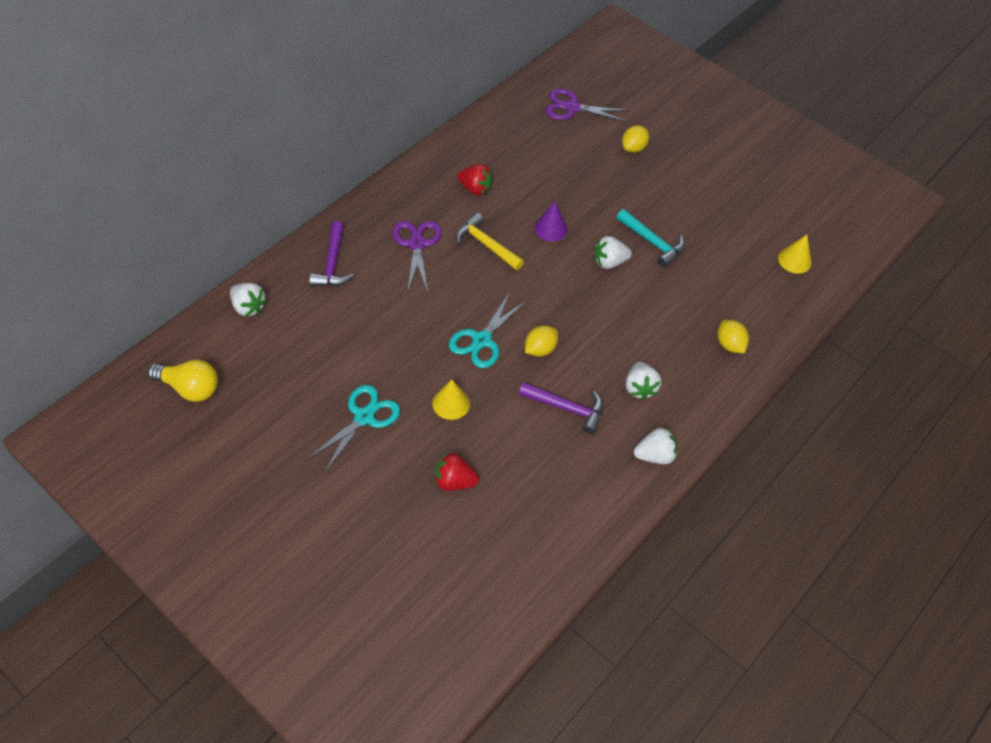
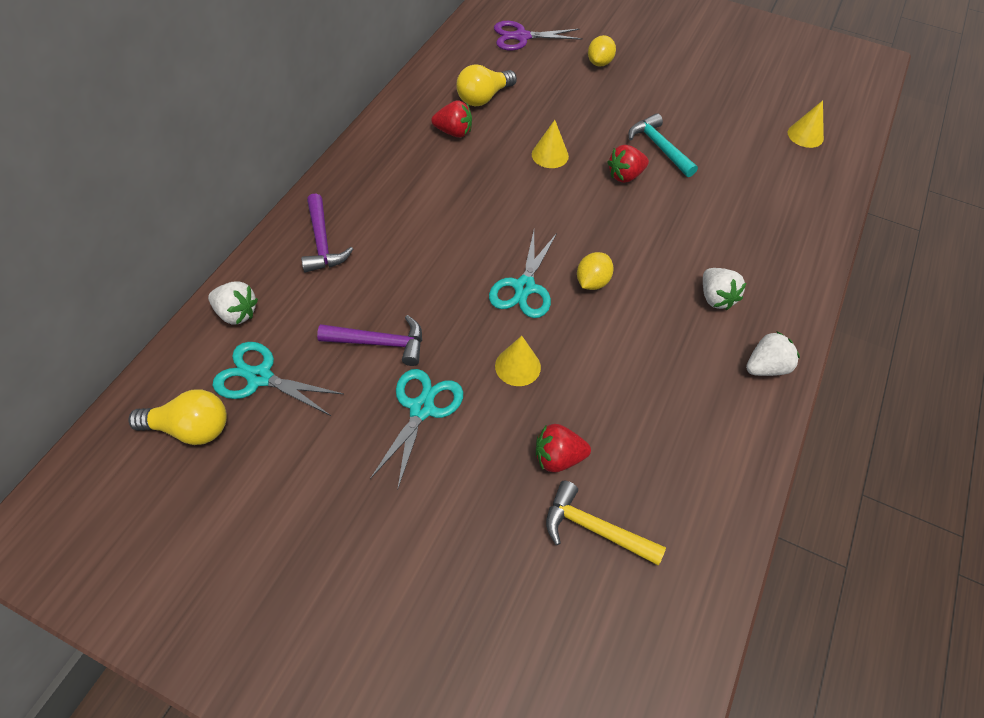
camera: 15 degrees left, 0 degrees up
(251, 362) = (259, 377): none -> turquoise scissors
(417, 244) = (411, 201): purple scissors -> none
(486, 244) = (488, 186): yellow hammer -> yellow hammer (595, 529)
(513, 161) = (483, 98): none -> yellow light bulb
(551, 228) = (550, 155): purple cone -> yellow cone
(566, 408) = (648, 339): purple hammer -> purple hammer (379, 343)
(609, 262) = (625, 176): white strawberry -> red strawberry
(652, 242) = (659, 147): turquoise hammer -> turquoise hammer turned 150 degrees counterclockwise
(729, 344) = (784, 231): yellow lemon -> none

